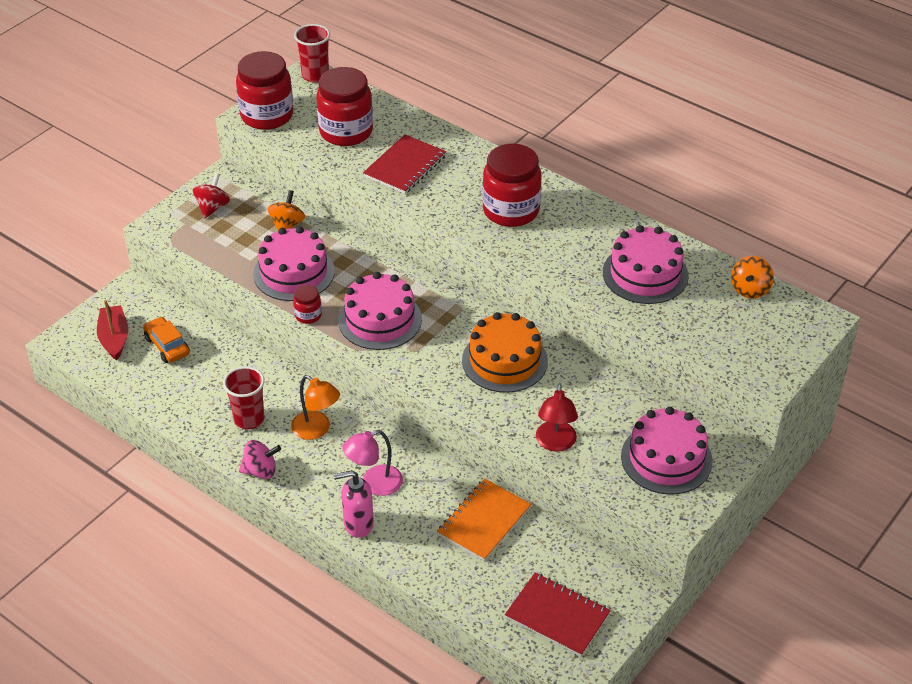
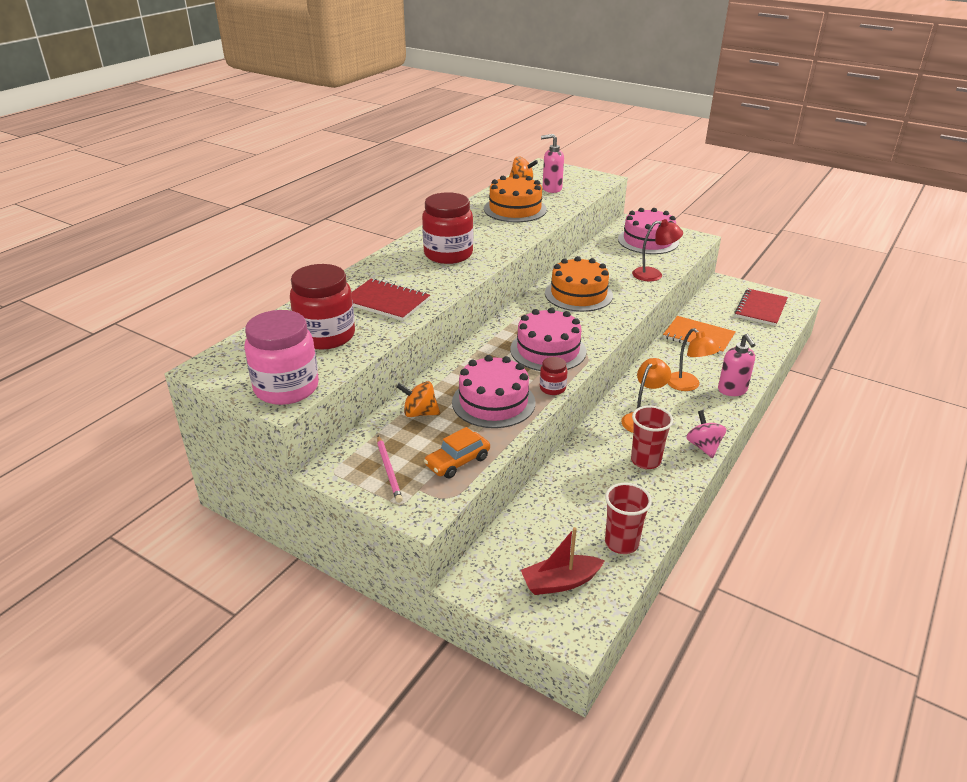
camera: 95 degrees left, 10 degrees down
(167, 346) = (562, 534): orange car -> orange car (457, 462)
(212, 207) = (389, 470): red spinning top -> pink pencil
(267, 115) = (286, 388): red jar -> pink jar
(315, 75) = (213, 362): red cup -> red cup (621, 543)
(374, 484) = (688, 385): pink lamp -> orange lamp
(645, 274) = (515, 209): pink cake -> orange cake
(722, 317) = (551, 189): none -> pink soap dispenser

